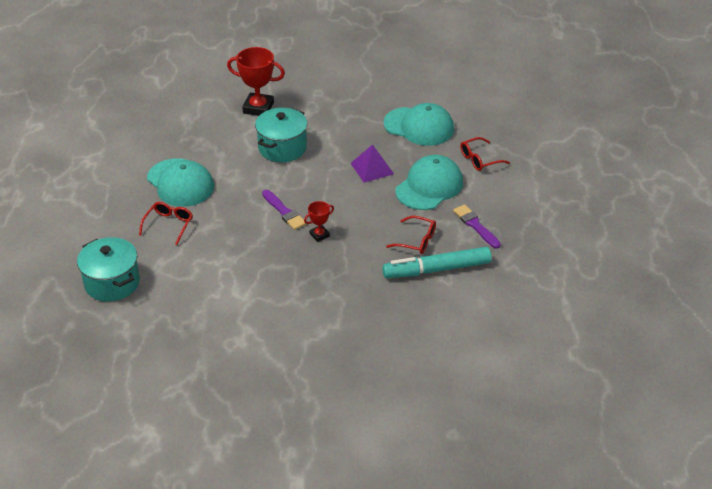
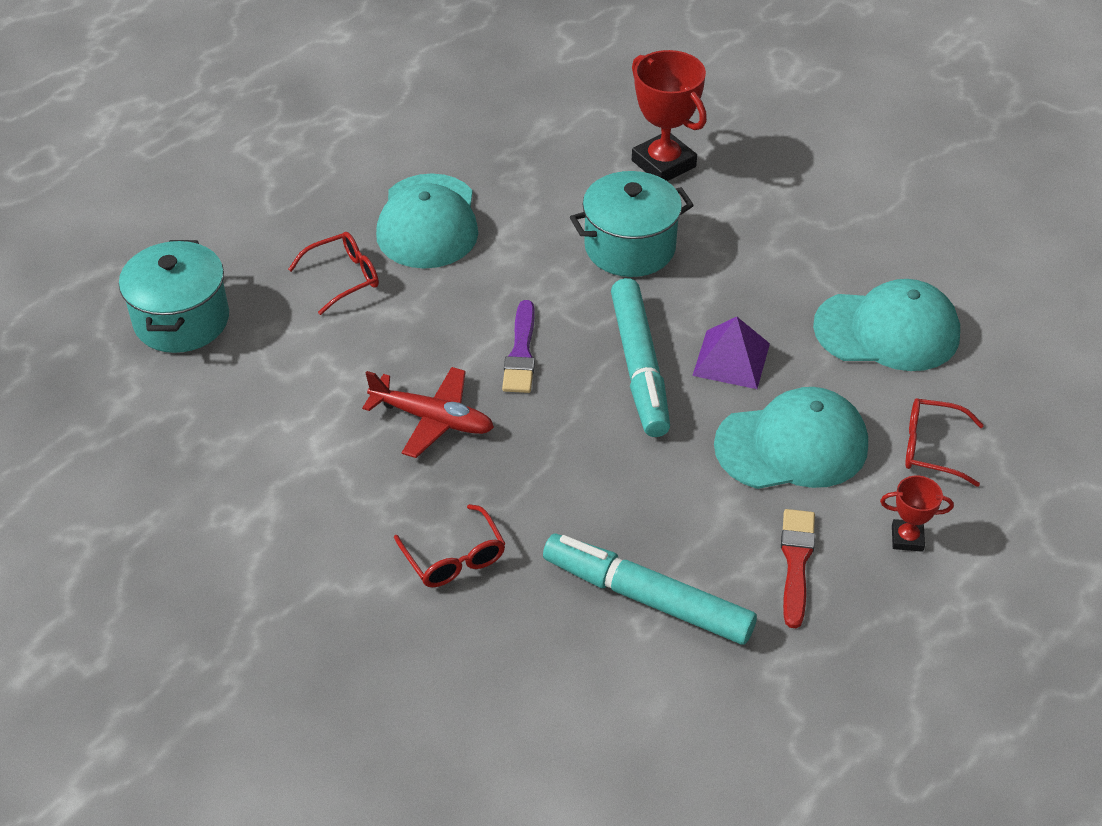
camera: 40 degrees right, 5 degrees up
(276, 257) = (432, 419): none -> red plane
(319, 235) = (531, 422): red trophy -> red trophy (907, 538)
(339, 190) = (640, 366): none -> turquoise marker
(416, 240) = (669, 526): red glasses -> red glasses (454, 557)
(419, 126) = (887, 331): turquoise cap -> turquoise cap turned 60 degrees counterclockwise
(475, 225) = (796, 562): purple brush -> red brush

